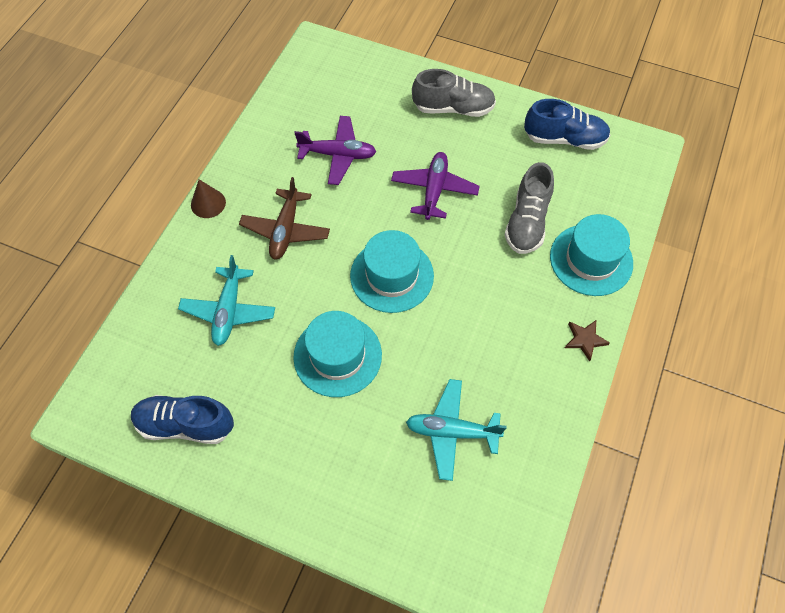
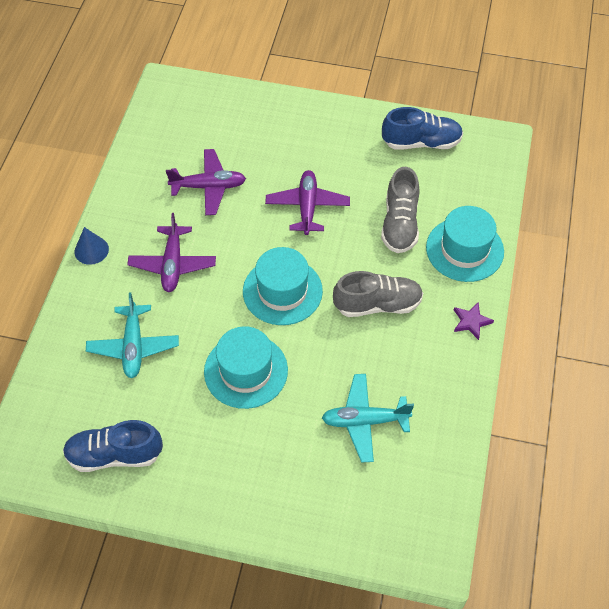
camera: 10 degrees left, 5 degrees down
(208, 203) = (91, 250): brown cone -> blue cone
(286, 230) = (173, 264): brown plane -> purple plane
(453, 108) = (311, 128): grey shoe -> grey shoe (377, 304)
(585, 340) = (471, 322): brown star -> purple star

